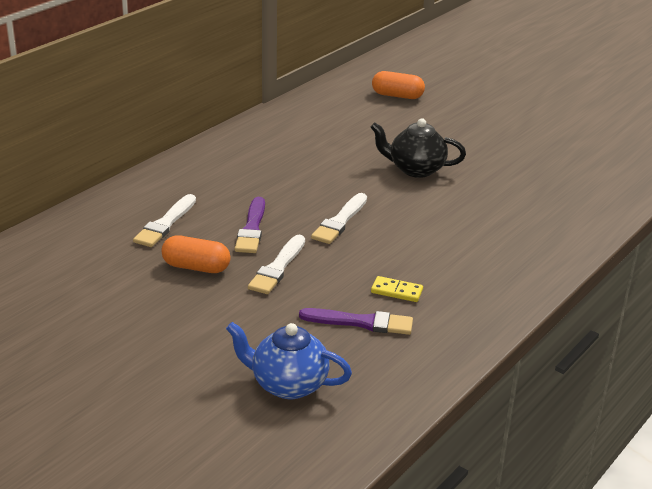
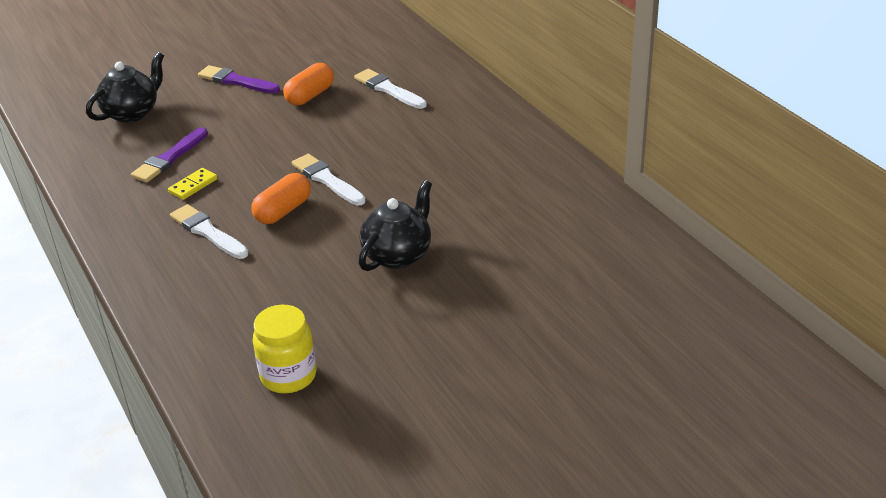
camera: 115 degrees right, 5 degrees up
(251, 229) = (349, 130): purple brush -> purple brush (236, 81)
(277, 268) = (278, 133): white brush -> white brush (208, 232)
(288, 384) = (132, 113): blue teapot -> black teapot
(397, 96) = (606, 293): orange capsule -> orange capsule (283, 211)
(571, 182) = (288, 376): none -> yellow jar

